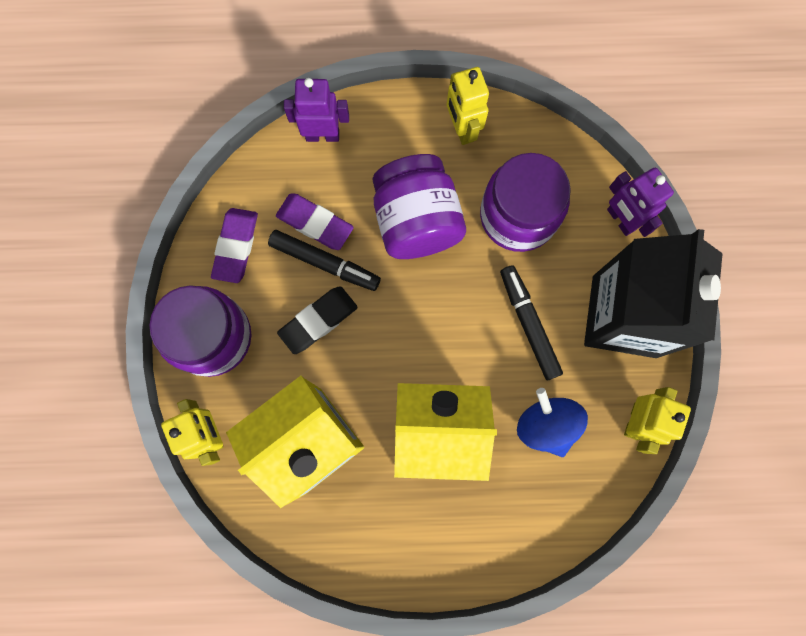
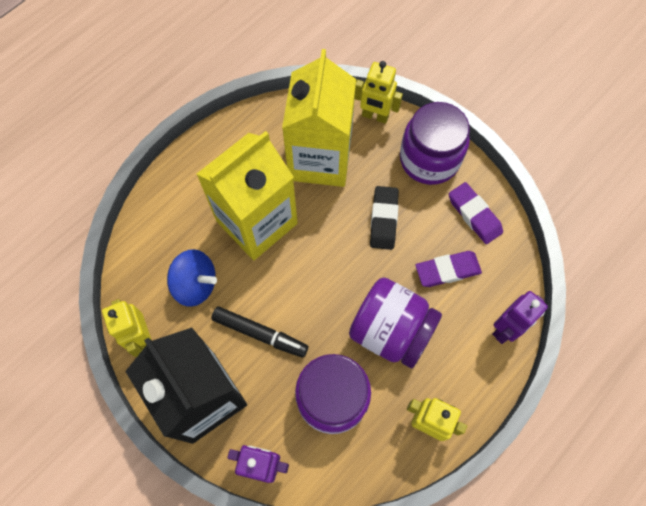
camera: 135 degrees right, 10 degrees down
(325, 263) = (416, 254): black marker -> none

